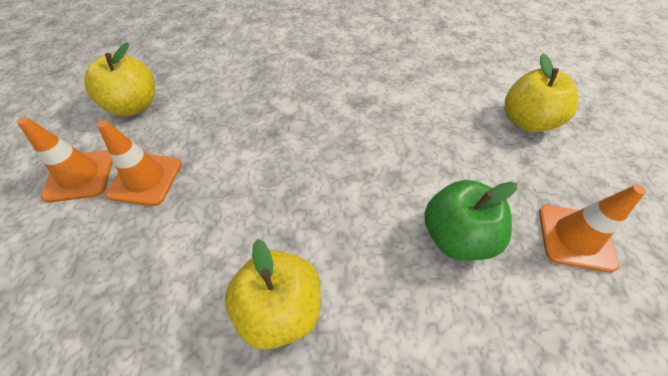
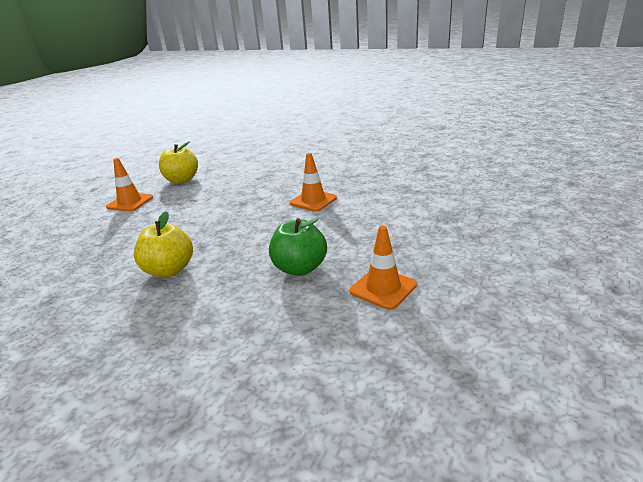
camera: 30 degrees right, 25 degrees down
(145, 179) = (158, 209): orange traffic cone -> orange traffic cone (313, 201)
(526, 121) = (424, 228): yellow apple -> none

